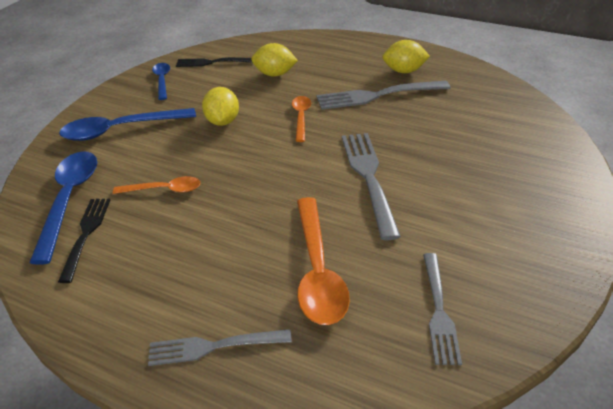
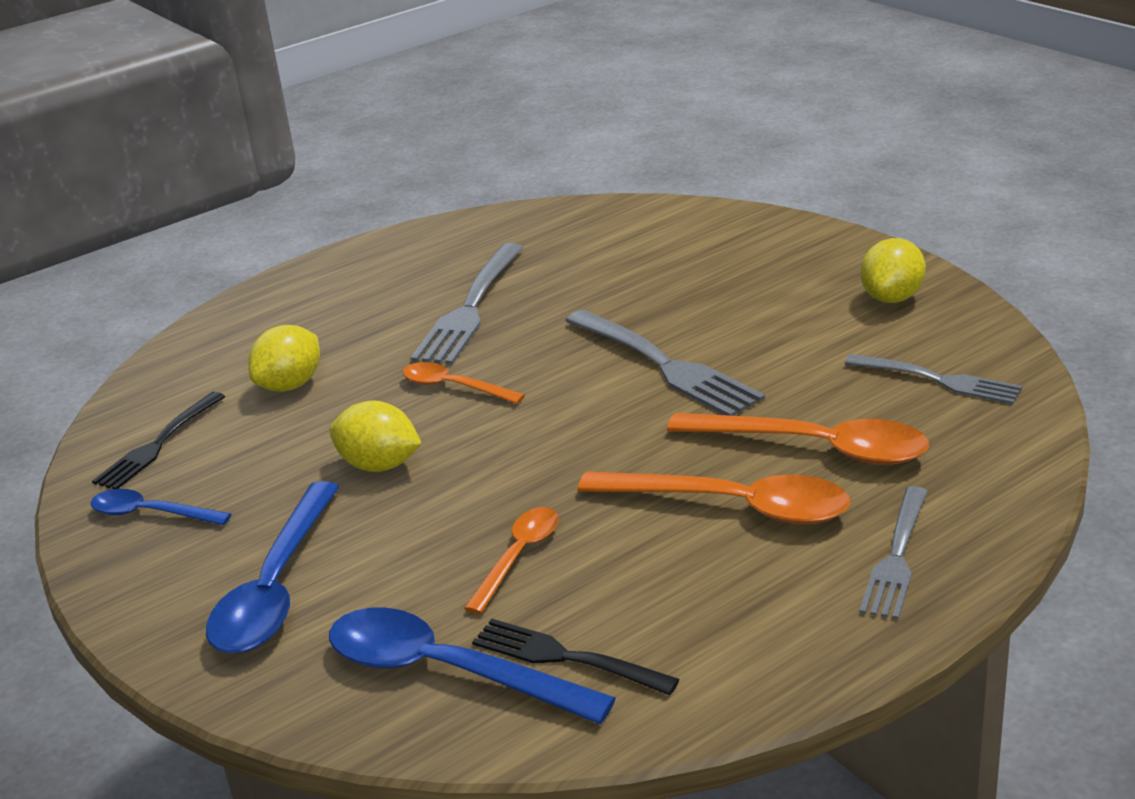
camera: 60 degrees left, 10 degrees down
(238, 253) = (731, 506): none -> orange spoon
(369, 178) = (663, 365): grey fork -> grey fork turned 150 degrees counterclockwise
(404, 71) = (430, 271): yellow lemon -> yellow lemon (892, 298)

